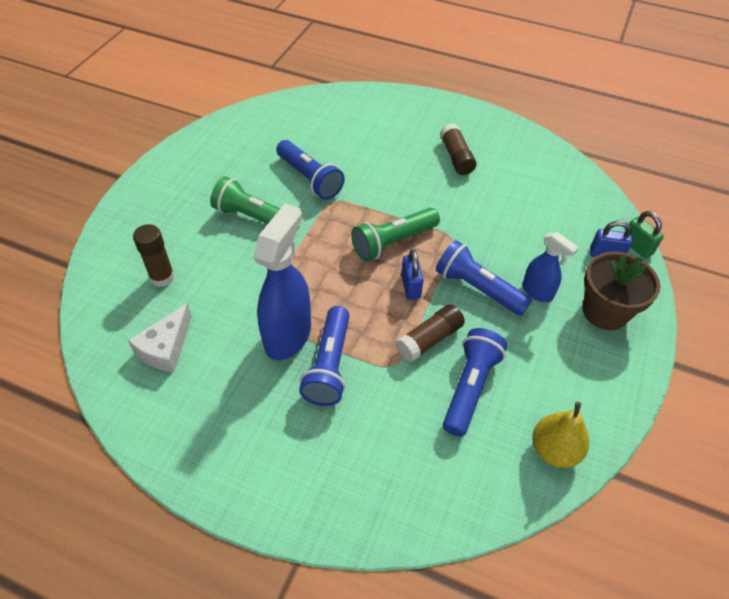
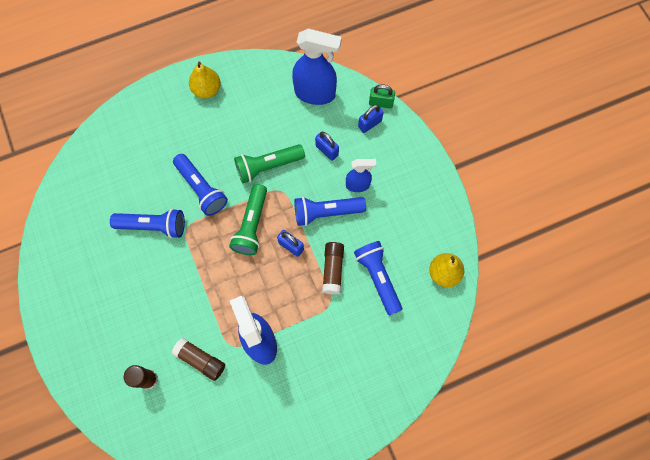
camera: 45 degrees left, 20 degrees up
(166, 348) = (204, 415): white cheese -> none
(255, 218) = (153, 287): green flashlight -> green flashlight (268, 166)
(329, 365) = (299, 336): blue flashlight -> blue flashlight (201, 189)
(456, 157) = (224, 124): brown glue stick -> brown glue stick (200, 360)
(469, 126) = (207, 90): none -> yellow pear
(535, 242) = (327, 150): none -> blue padlock
(571, 194) = (315, 93): none -> blue spray bottle
(605, 311) = (400, 165): brown flower pot -> none

